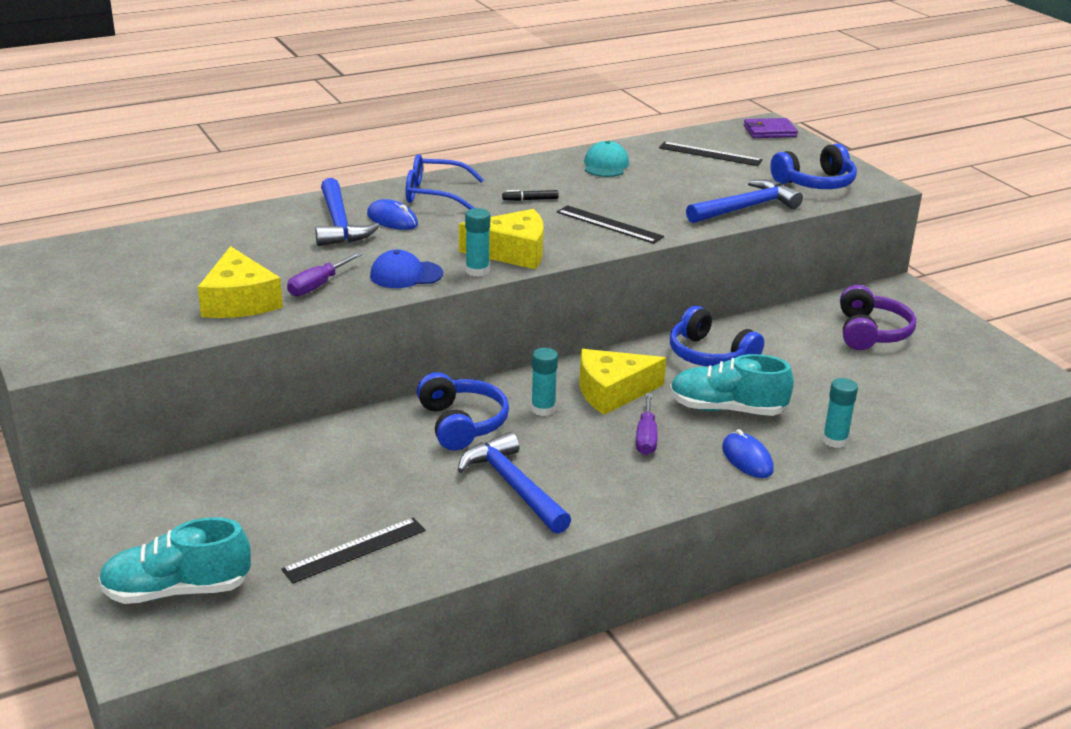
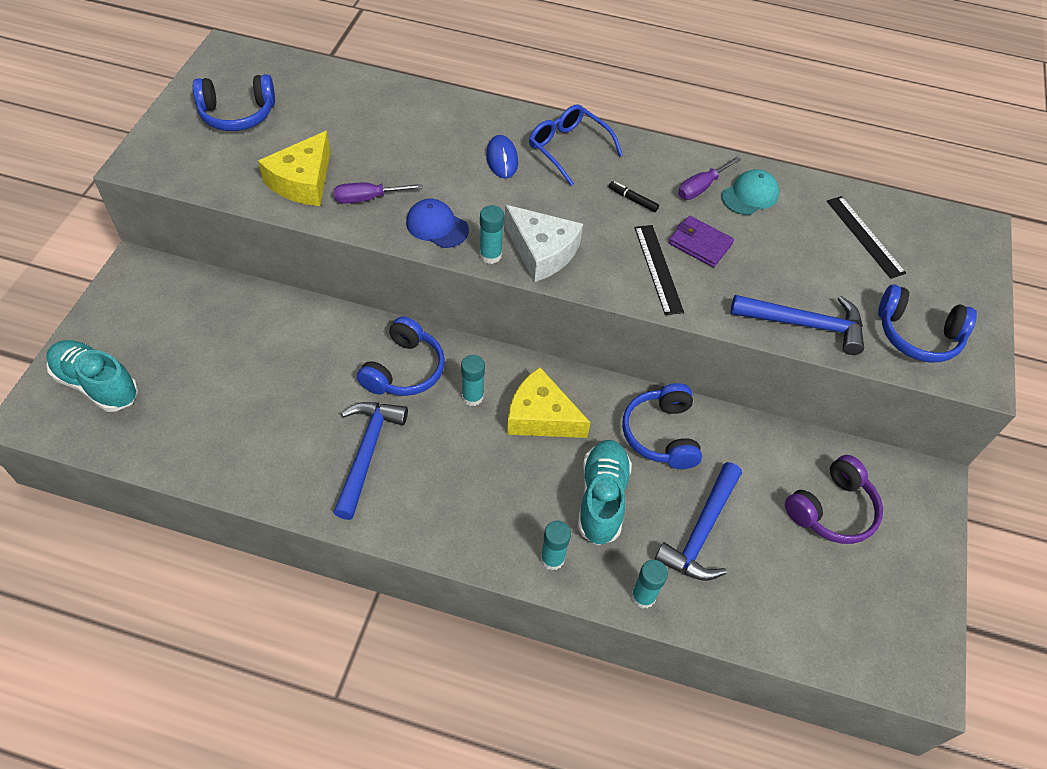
camera: 40 degrees right, 25 degrees up
(95, 290) = (237, 114): none -> blue headphones
(339, 224) = (460, 141): blue hammer -> blue hammer (701, 531)
(355, 550) = (216, 430): black ruler -> none
(512, 252) = (542, 252): yellow cheese -> white cheese
(646, 437) = (507, 479): purple screwdriver -> purple screwdriver (701, 187)
(727, 409) = (601, 499): turquoise shoe -> turquoise shoe turned 45 degrees clockwise
(747, 459) = (552, 559): blue mouse -> turquoise glue stick
(769, 131) = (966, 240): purple wallet -> purple wallet (700, 244)

